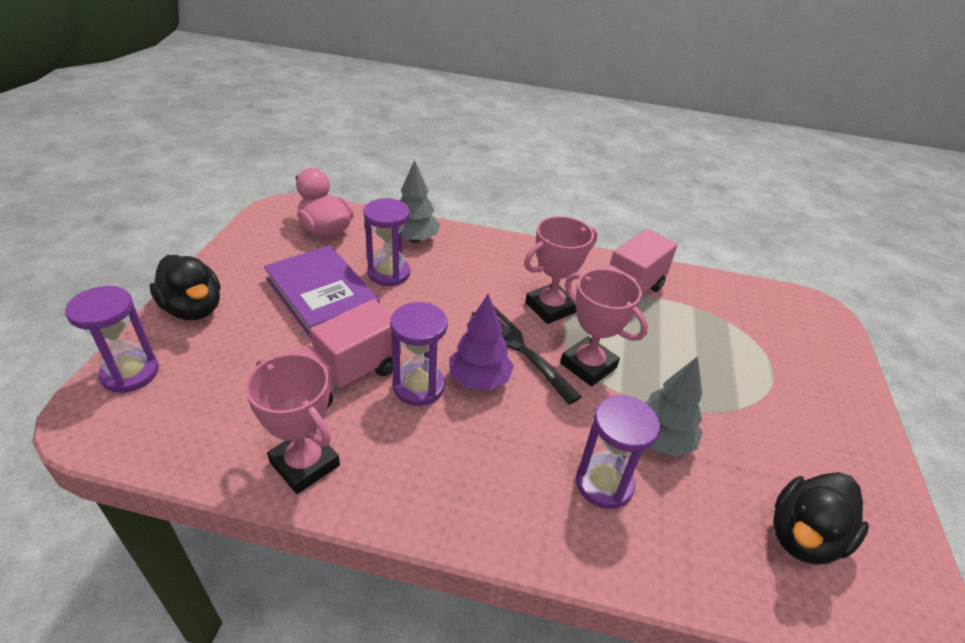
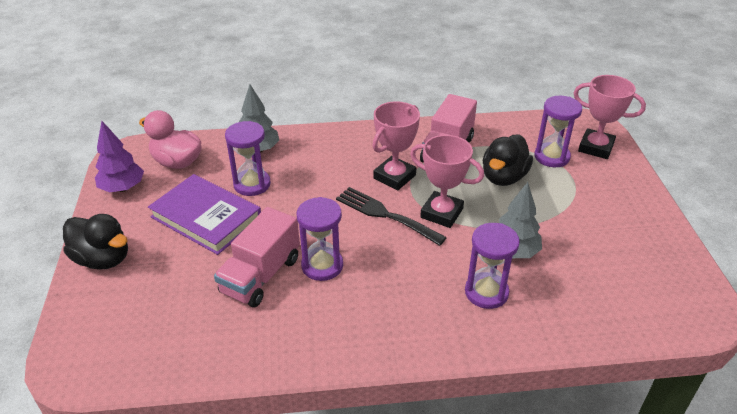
camera: 15 degrees left, 0 degrees up
(130, 373) = (83, 324): purple hourglass -> purple hourglass (551, 157)
(305, 464) = (265, 346): pink trophy -> pink trophy (596, 147)
(479, 379) = (365, 247): purple tree -> purple tree (122, 188)
(803, 536) = (627, 285): black duck -> black duck (503, 177)

